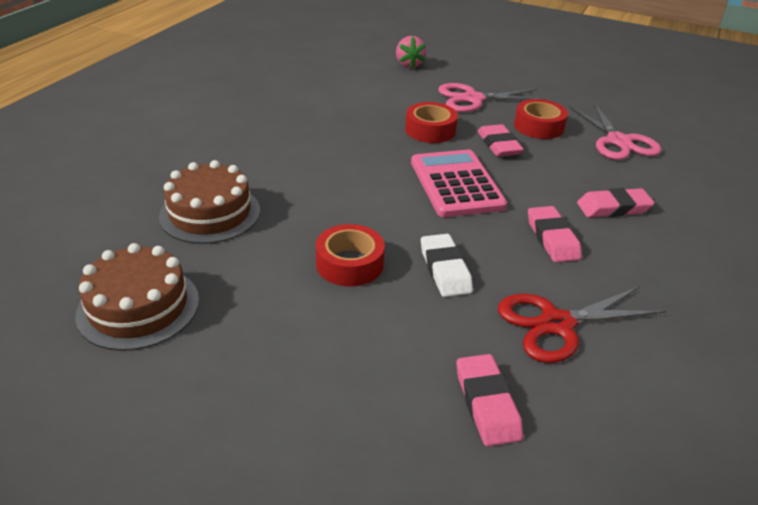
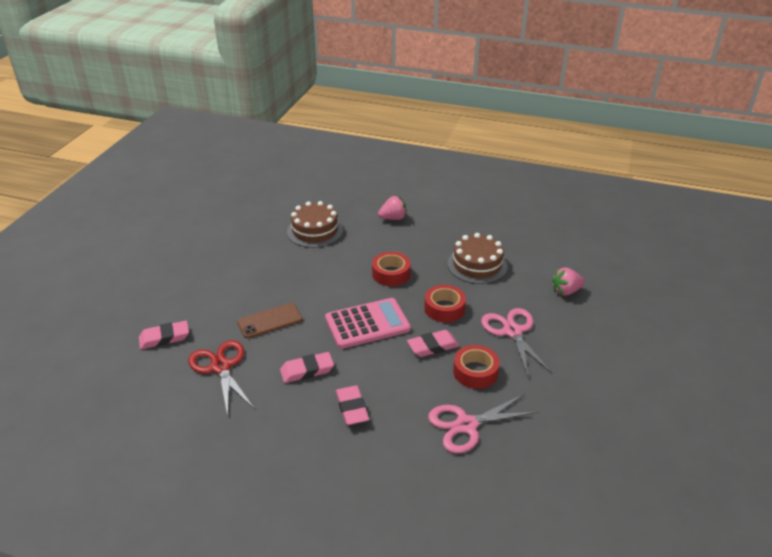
camera: 85 degrees right, 0 degrees up
(138, 307) = (236, 225): brown cake -> brown cake (477, 265)
(214, 142) = (393, 218): none -> pink strawberry
(349, 264) = (273, 284): red tape -> red tape (391, 274)
(445, 269) = (270, 321): white eraser -> brown phone

